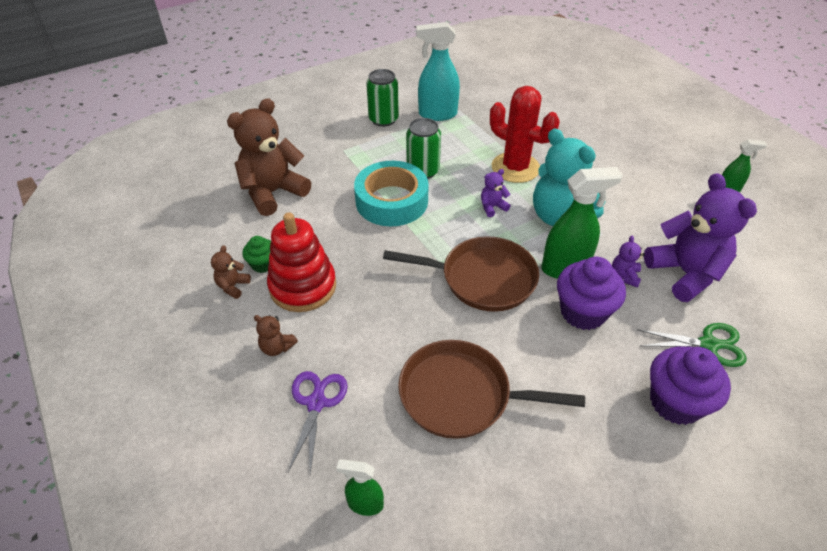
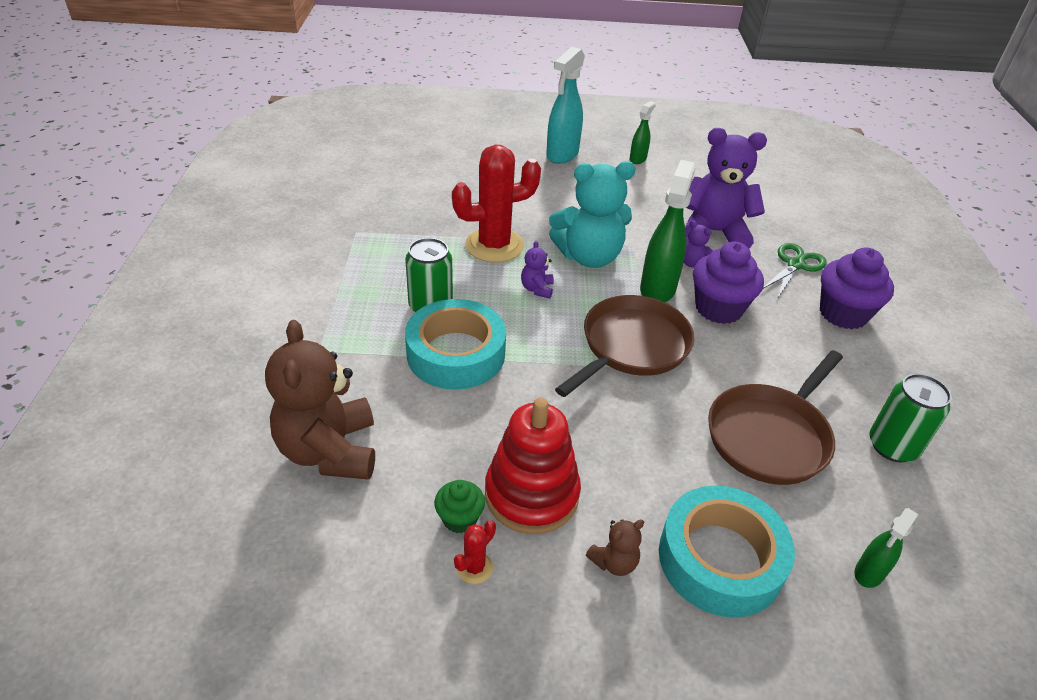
camera: 60 degrees left, 5 degrees down
(233, 286) = (474, 567): brown teddy bear -> red cactus
(316, 403) = (720, 559): purple scissors -> turquoise tape
(383, 119) = (302, 291): green can -> green can (892, 446)
(437, 114) = (345, 250): turquoise spray bottle -> turquoise spray bottle (562, 155)

